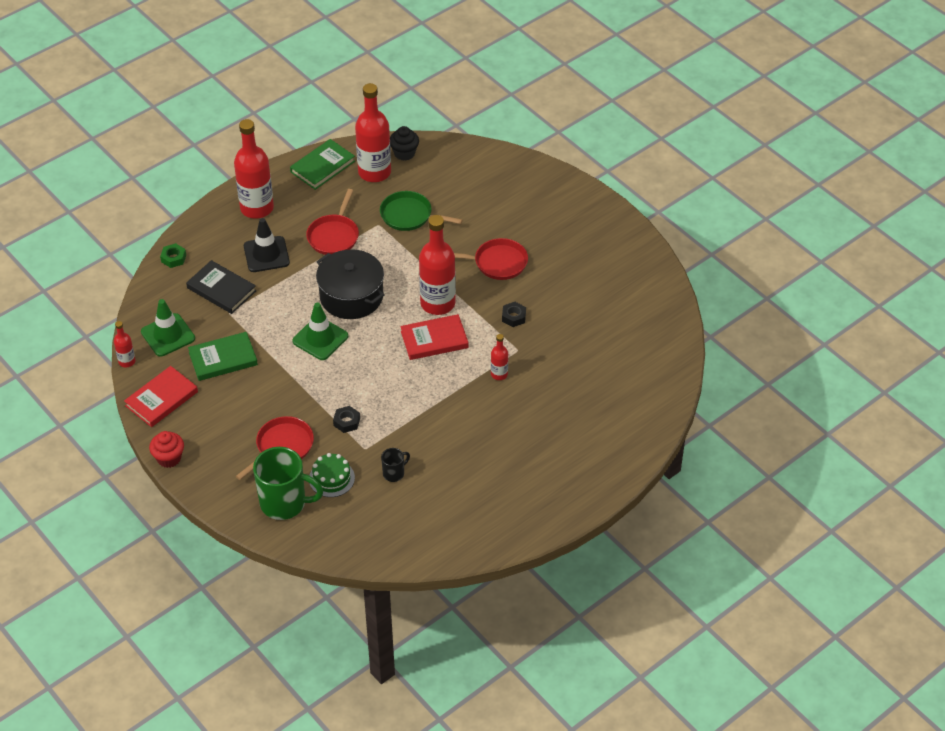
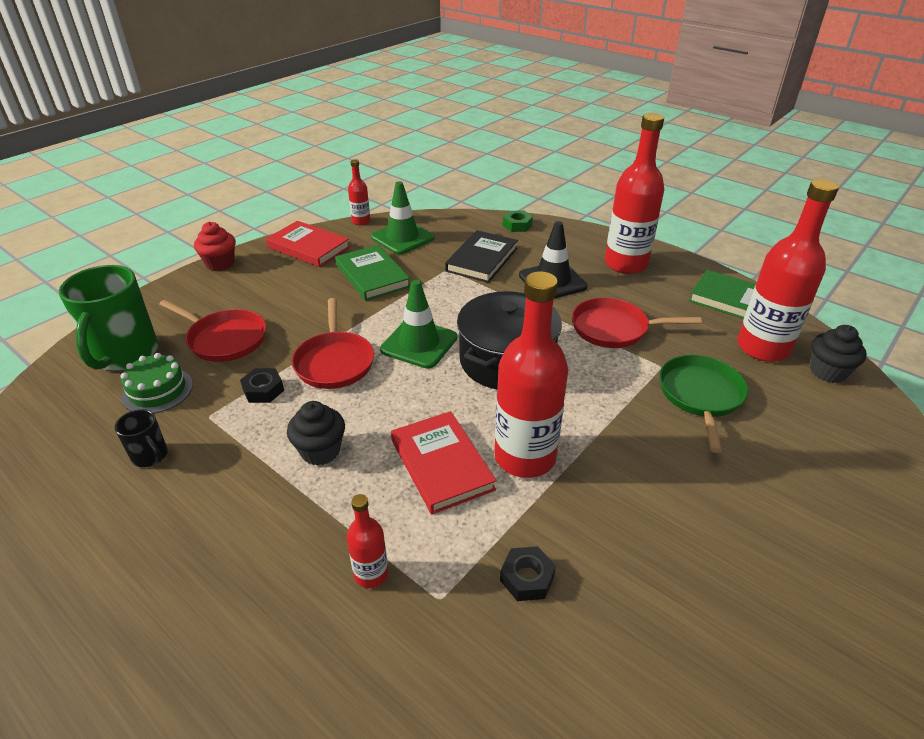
camera: 80 degrees right, 10 degrees down
(410, 393) = (320, 451): none -> black cupcake
(497, 263) = (657, 529): red pan -> red pan (334, 362)

